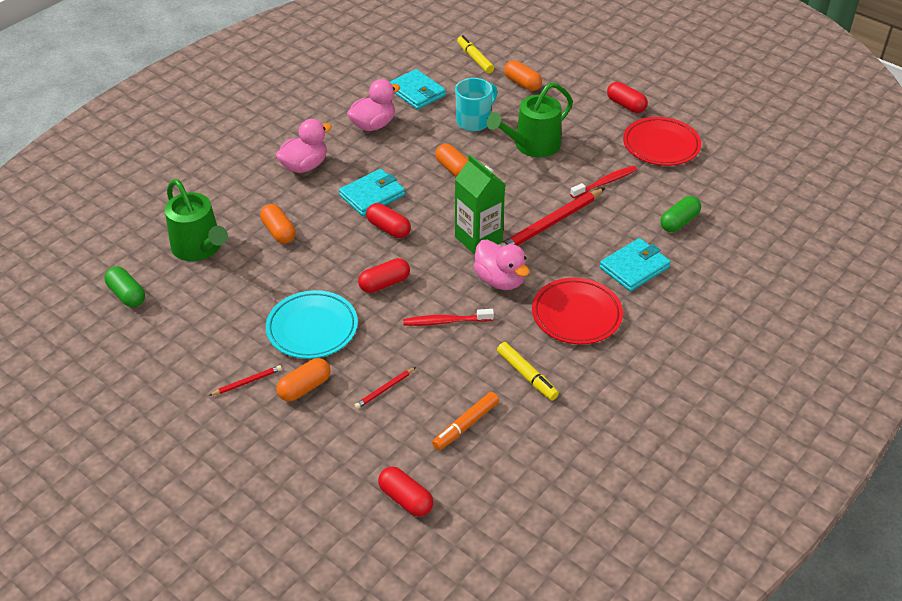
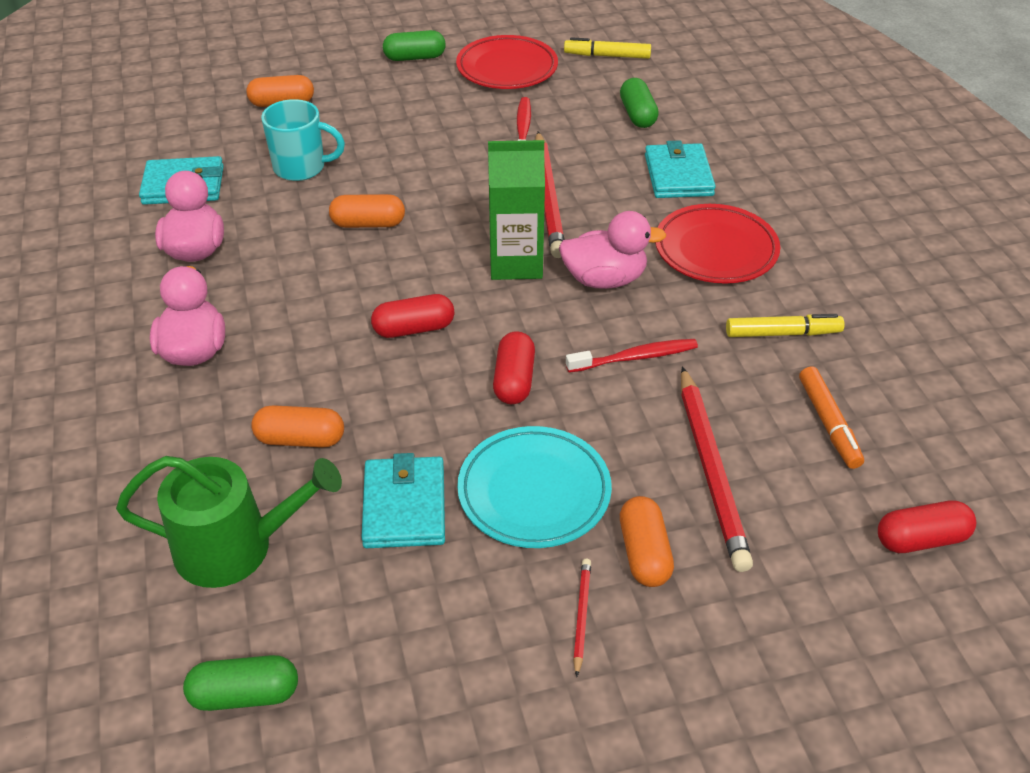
camera: 55 degrees left, 0 degrees up
(372, 195) = (333, 314): turquoise wallet -> turquoise wallet (404, 506)
(385, 389) = (711, 470): red pencil -> red pencil, size x2.17
(446, 321) = (635, 357): red toothbrush -> red toothbrush turned 135 degrees counterclockwise
(474, 121) = (301, 168): turquoise mug -> turquoise mug turned 105 degrees clockwise
(475, 59) = (187, 114): yellow marker -> yellow marker (607, 56)
(532, 145) = (400, 147): green watering can -> none
(626, 105) = (414, 58): red capsule -> green capsule

